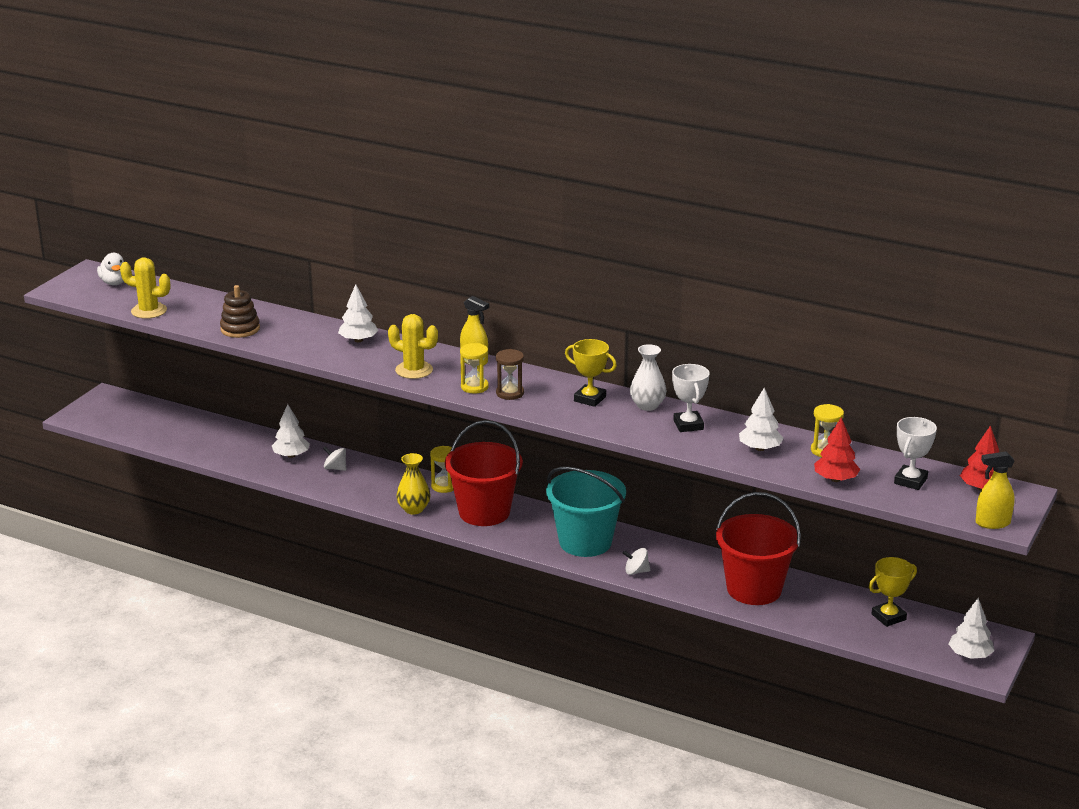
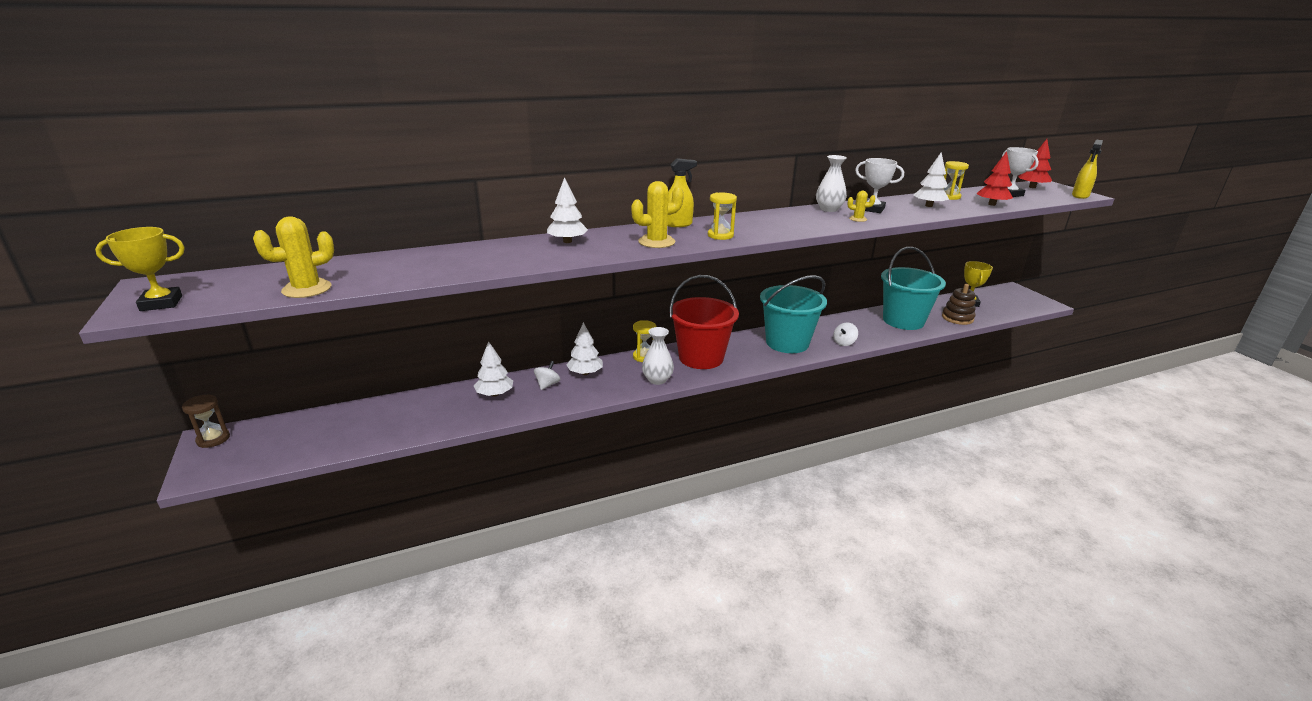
camera: 50 degrees left, 0 degrees up
(114, 282) = (208, 283): white duck -> none
(240, 329) = (444, 269): brown stacking toy -> brown stacking toy (957, 318)
(335, 468) = (547, 384): white spinning top -> white spinning top turned 135 degrees clockwise
(414, 509) = (657, 380): yellow vase -> white vase
(510, 393) = (749, 230): brown hourglass -> brown hourglass (213, 439)
(589, 399) = (795, 217): yellow trophy -> yellow trophy (161, 303)
(637, 427) = (858, 219): none -> yellow cactus
(754, 589) = (903, 321): red bucket -> turquoise bucket
(970, 655) = (1026, 301): white tree -> white tree (585, 373)

